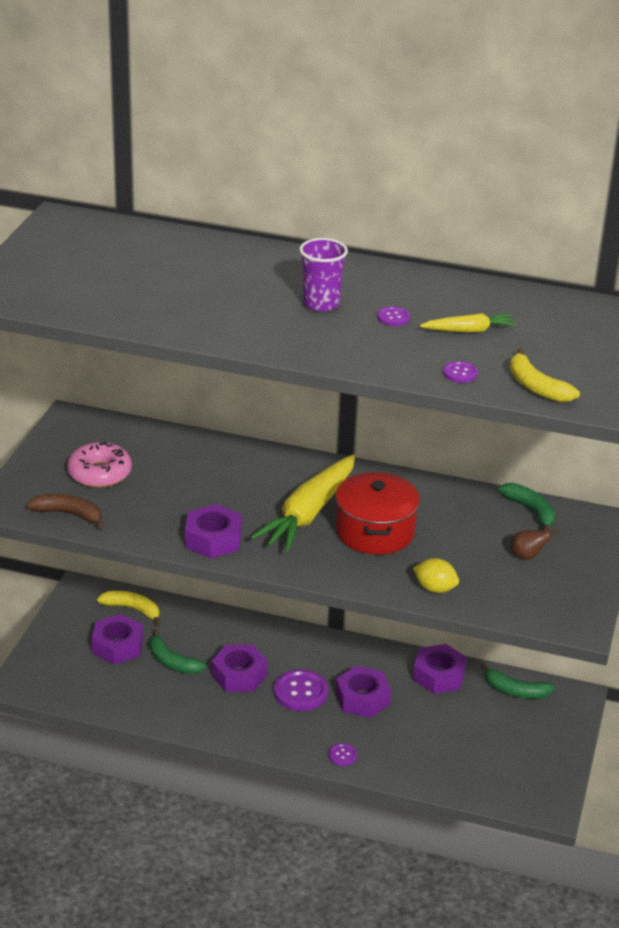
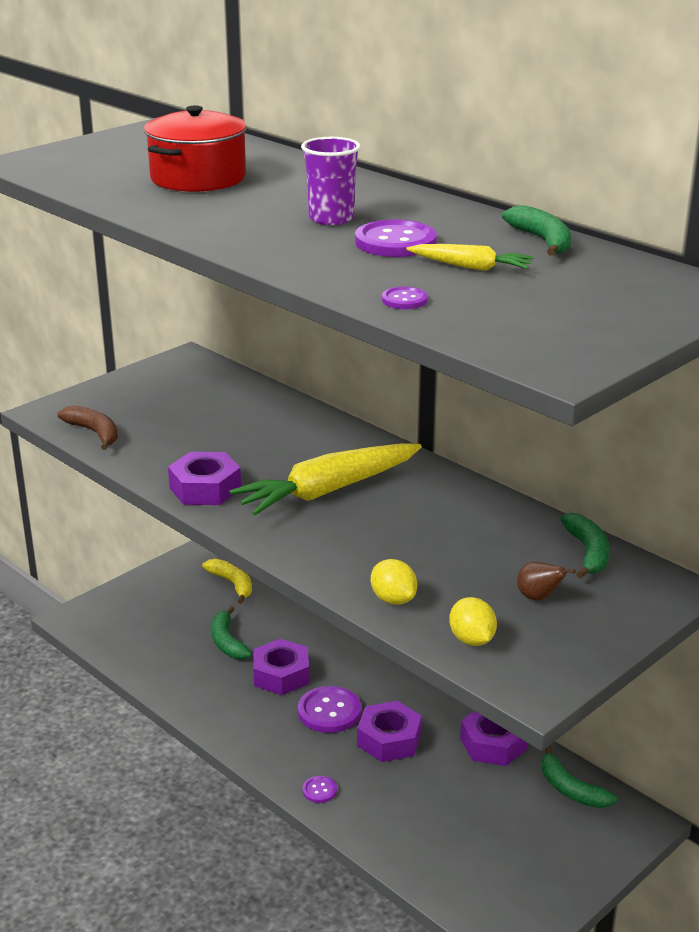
camera: 30 degrees right, 5 degrees down
(99, 473) = (161, 407): pink donut -> none
(117, 646) = (189, 612): purple nut -> none
(375, 532) = (382, 526): red pot -> red pot (198, 178)
(393, 317) = (395, 242): purple button -> purple button, size x1.97
(489, 292) = (542, 241): none -> green banana
(511, 602) = (472, 640): none -> yellow lemon
(536, 387) = (484, 329): yellow banana -> none

